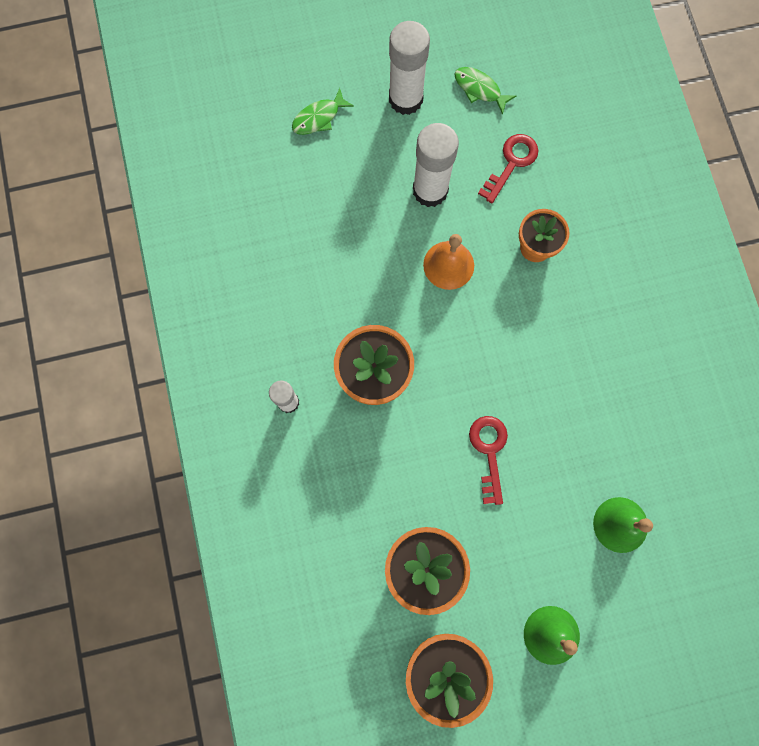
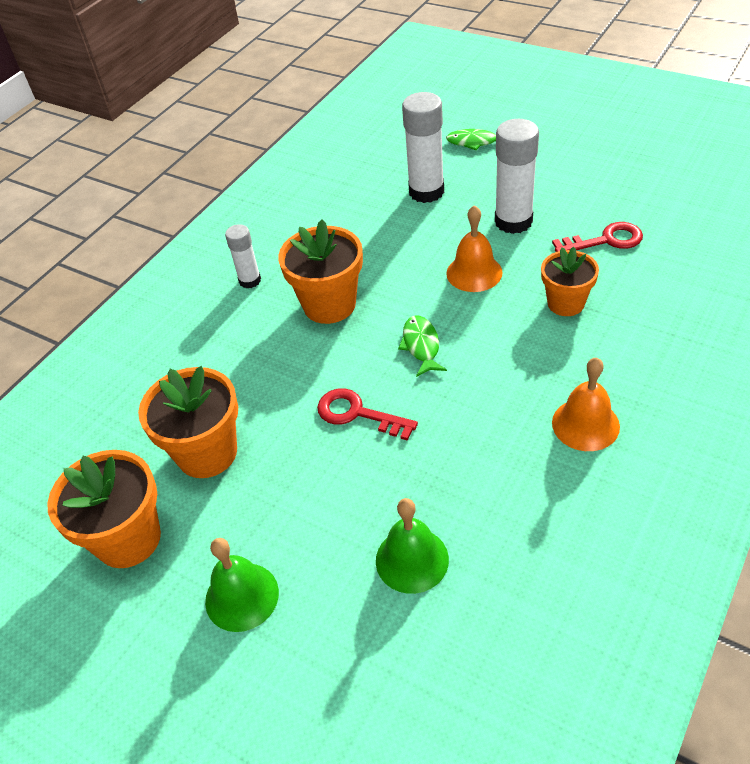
camera: 50 degrees right, 30 degrees down
(405, 99) = (556, 162): white glue stick -> white glue stick (426, 192)
(479, 89) = (628, 185): green fish -> green fish (421, 346)
(489, 452) = (358, 414): red key -> red key turned 105 degrees counterclockwise
(631, 343) = (585, 424): none -> orange bell

